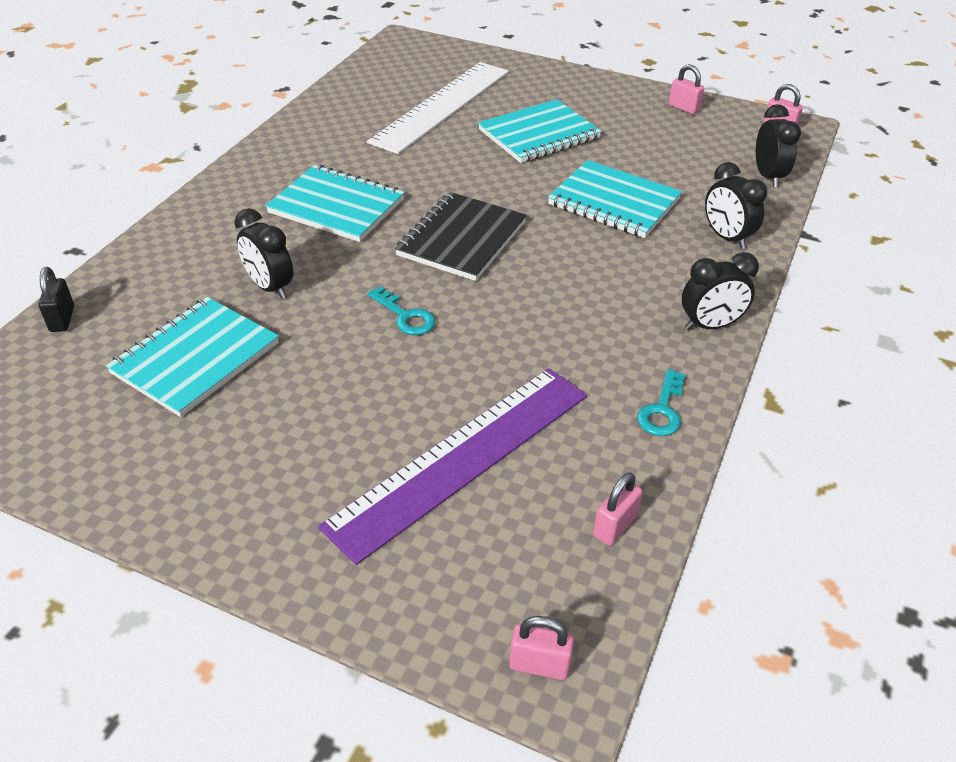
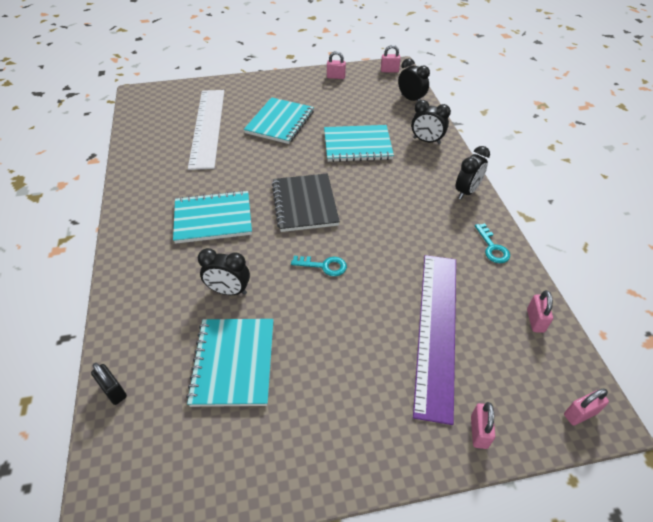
camera: 35 degrees left, 5 degrees up
(379, 593) = (479, 432): none -> pink padlock

